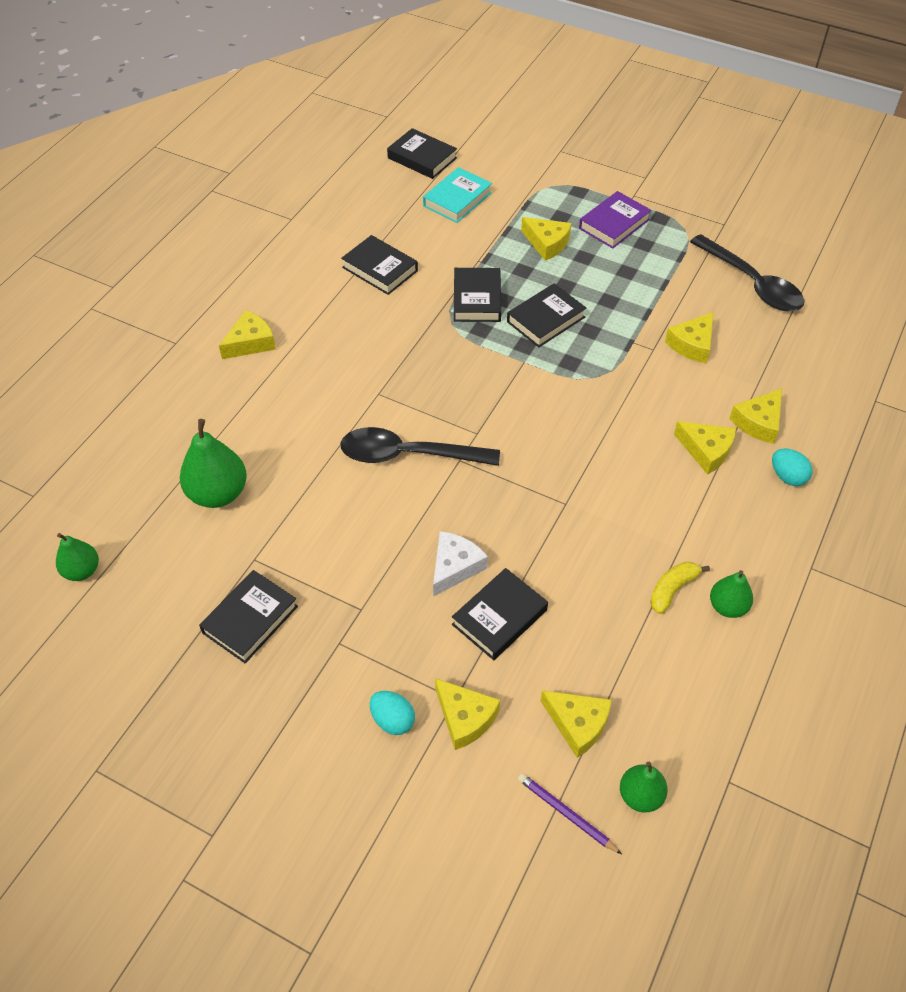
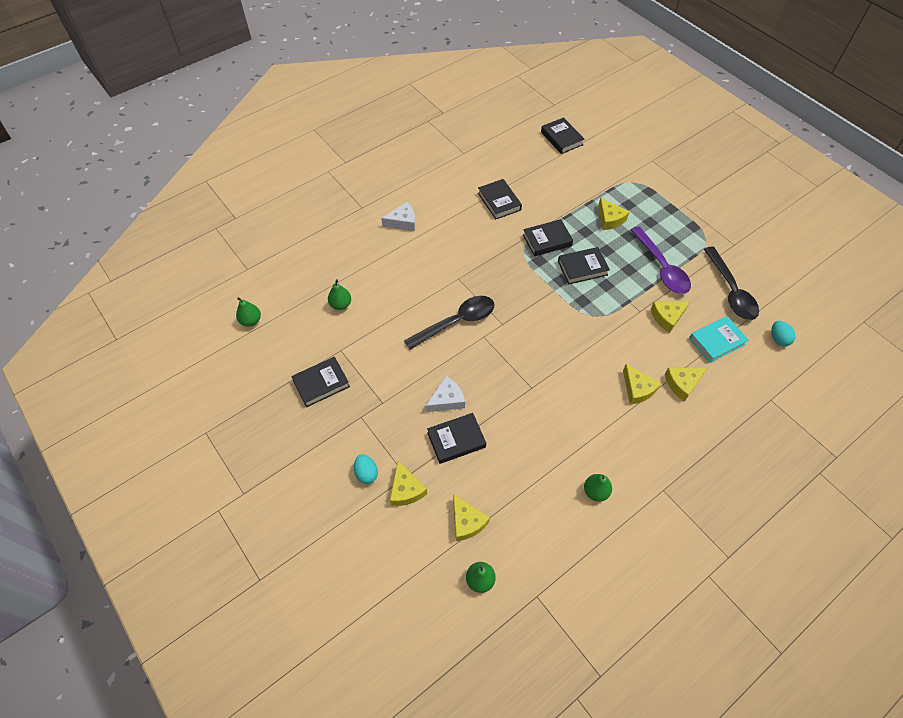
camera: 25 degrees right, 5 degrees up
(218, 493) = (341, 304): green pear -> green pear, size x0.60
(250, 342) = (403, 221): yellow cheese -> white cheese
(409, 455) = (456, 322): black spoon -> black spoon turned 120 degrees clockwise
(457, 199) = (569, 172): turquoise book -> turquoise book (716, 341)
(477, 299) = (547, 240): black book -> black book turned 45 degrees clockwise
(566, 814) = (432, 570): purple pencil -> none
(614, 224) = (660, 220): purple book -> none
(649, 283) = (661, 267): none -> purple spoon
(672, 589) = (567, 466): yellow banana -> none
(787, 476) = (681, 426): turquoise egg -> turquoise egg (778, 339)

